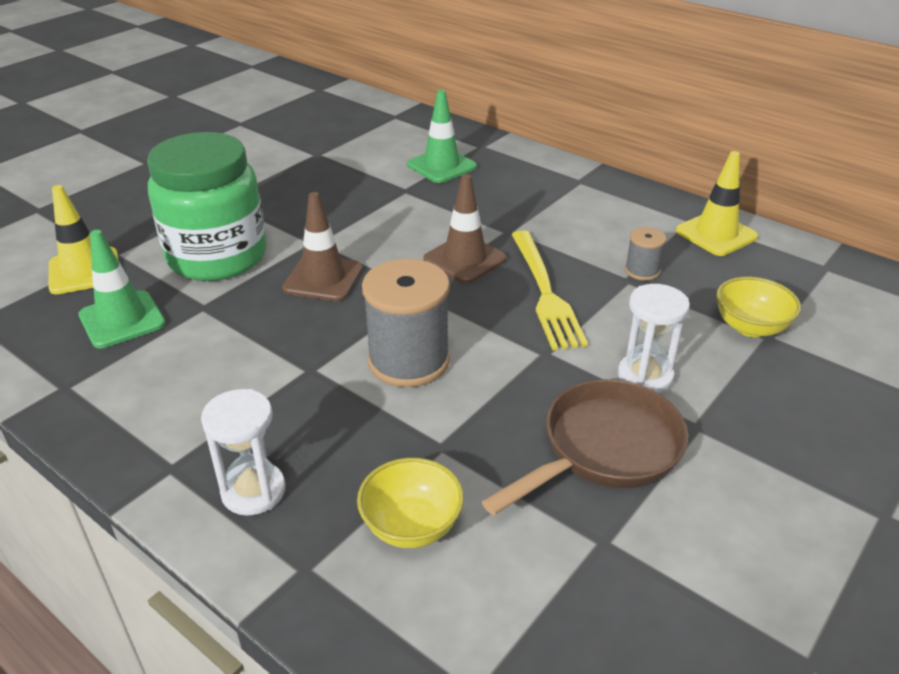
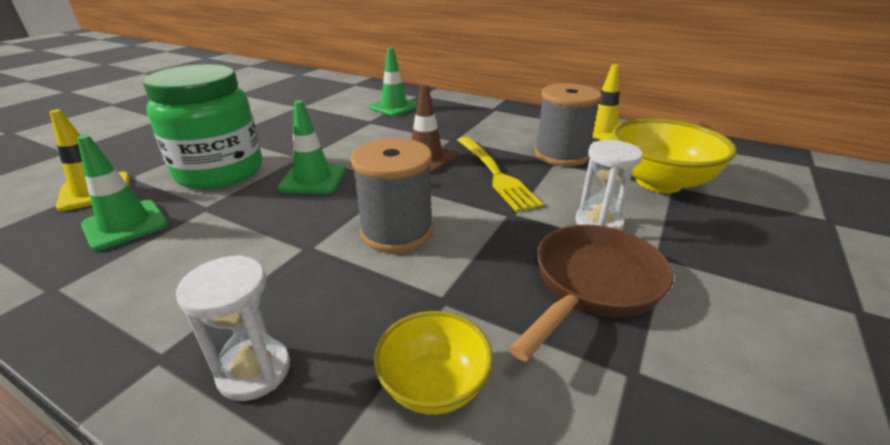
camera: 10 degrees left, 5 degrees down
(323, 278) = (313, 179): brown traffic cone -> green traffic cone
(642, 271) = (561, 155): grey spool -> grey spool, size x2.05
(750, 327) = (658, 182): yellow bowl -> yellow bowl, size x1.73

